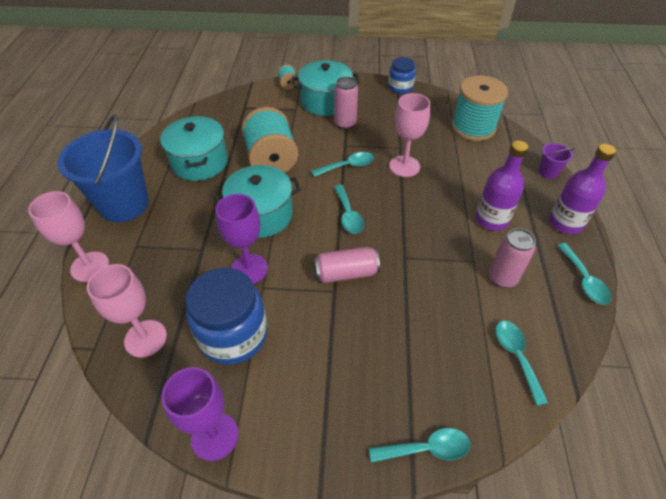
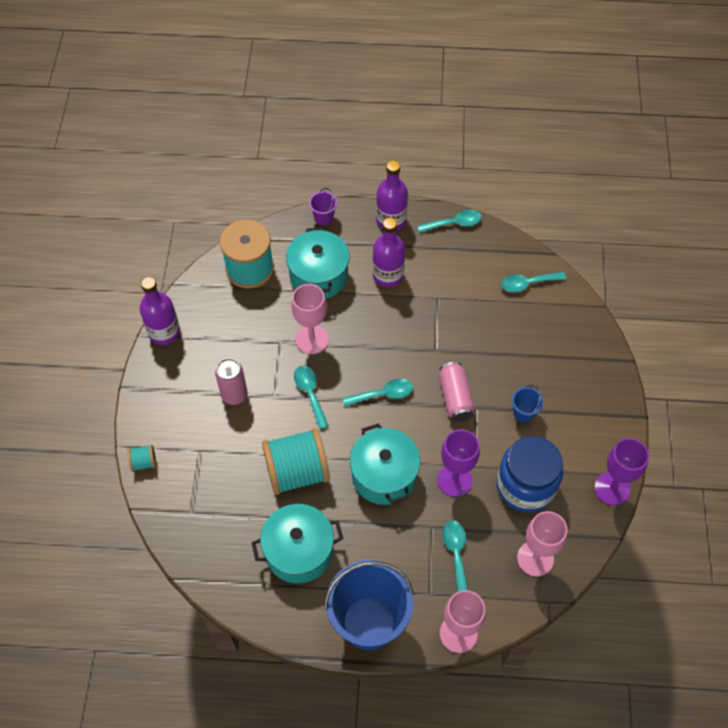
camera: 90 degrees left, 10 degrees up
(325, 102) = (188, 416): turquoise pot -> turquoise pot (319, 276)
(326, 339) = (523, 413): none -> blue bucket
(400, 87) = (164, 332): blue jar -> purple bottle
(427, 448) = (603, 350): turquoise spoon -> turquoise spoon (456, 553)
(502, 278) = (455, 279): pink can -> none

